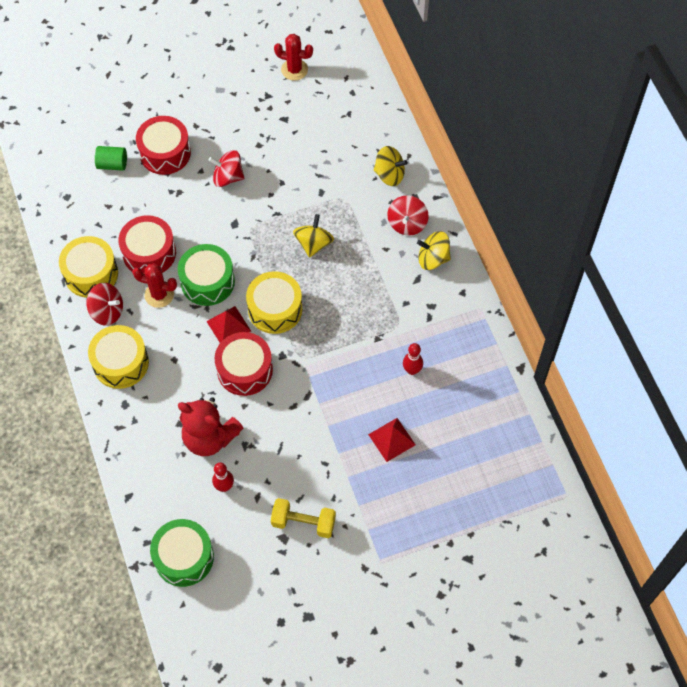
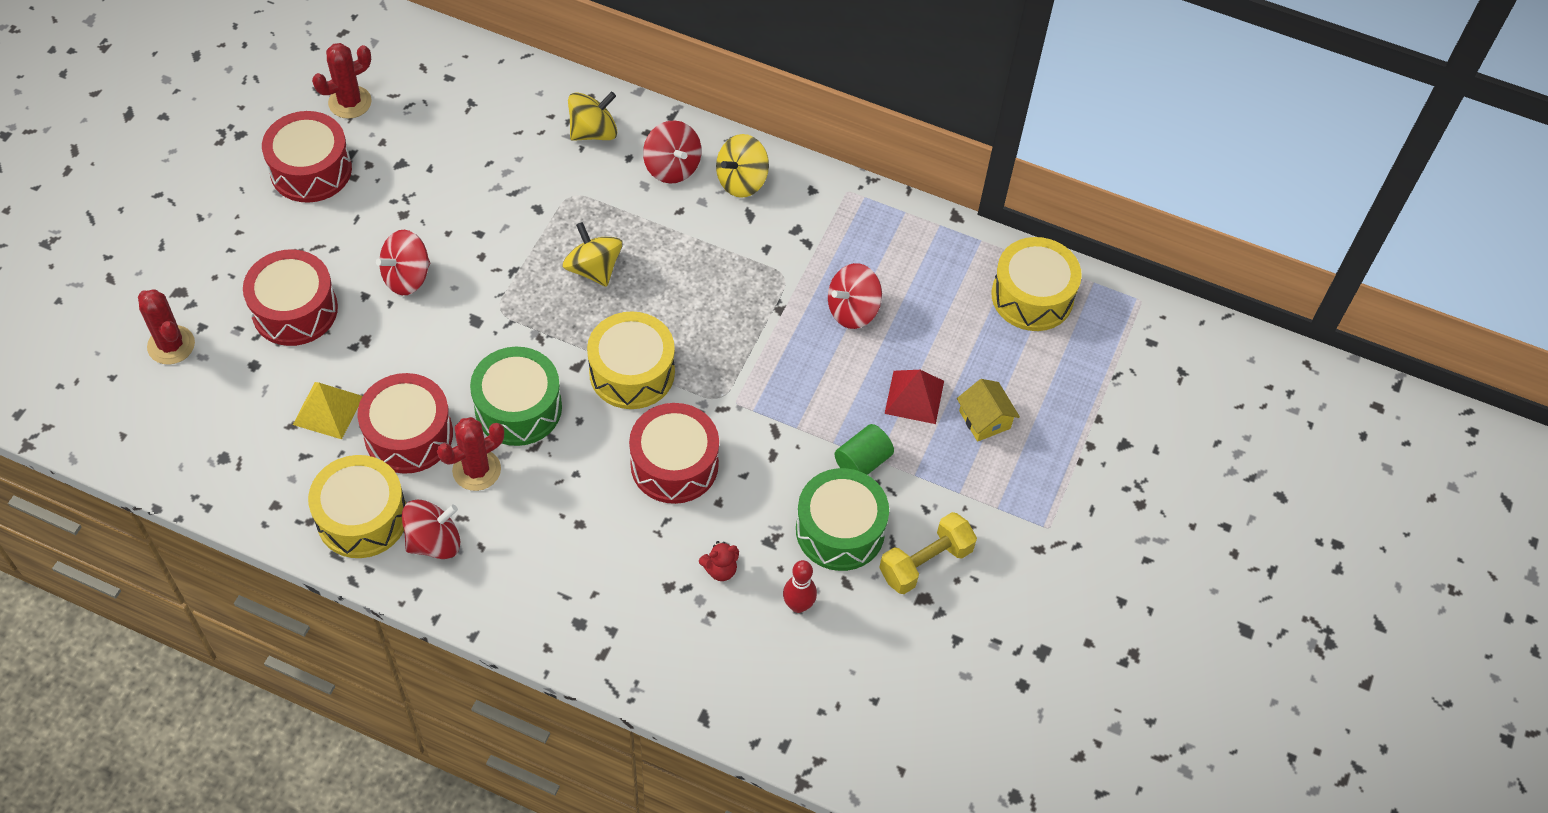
camera: 50 degrees left, 5 degrees down
(99, 126) = (171, 345): none -> red cactus
(112, 164) = (241, 374): green cylinder -> green cylinder (862, 462)
(121, 363) = (520, 583): yellow drum -> yellow drum (1032, 296)
(129, 212) = (328, 410): none -> yellow pyramid
(184, 557) = (843, 720): green drum -> green drum (840, 530)
(209, 437) = (720, 569): red teddy bear -> red teddy bear, size x0.42
(228, 326) = (600, 434): red pyramid -> none
(242, 90) = (311, 170): none -> red drum
(412, 370) = (852, 310): red bowling pin -> red spinning top
(413, 482) = (984, 419): none -> yellow house

